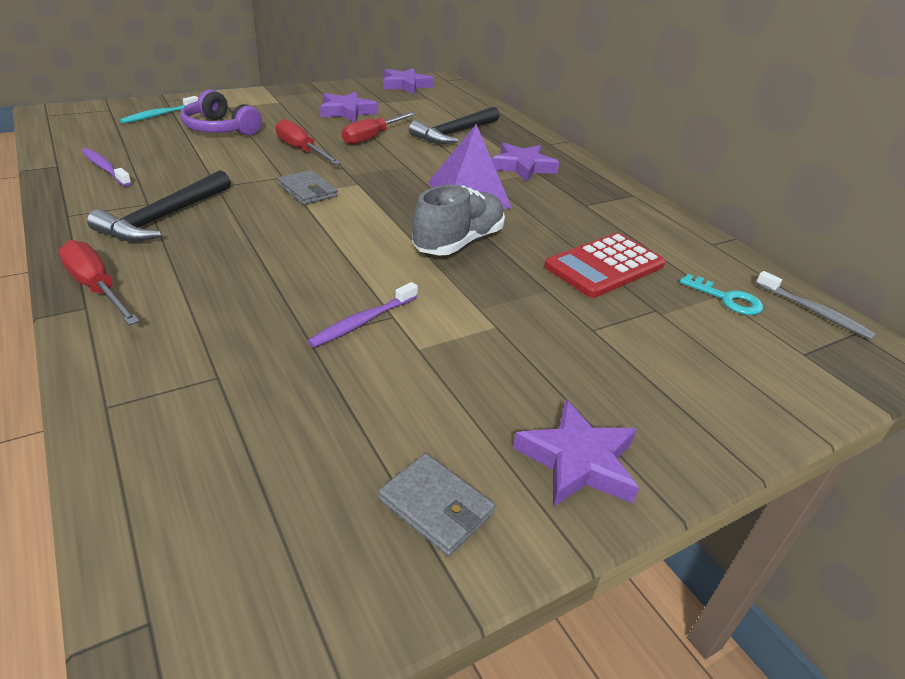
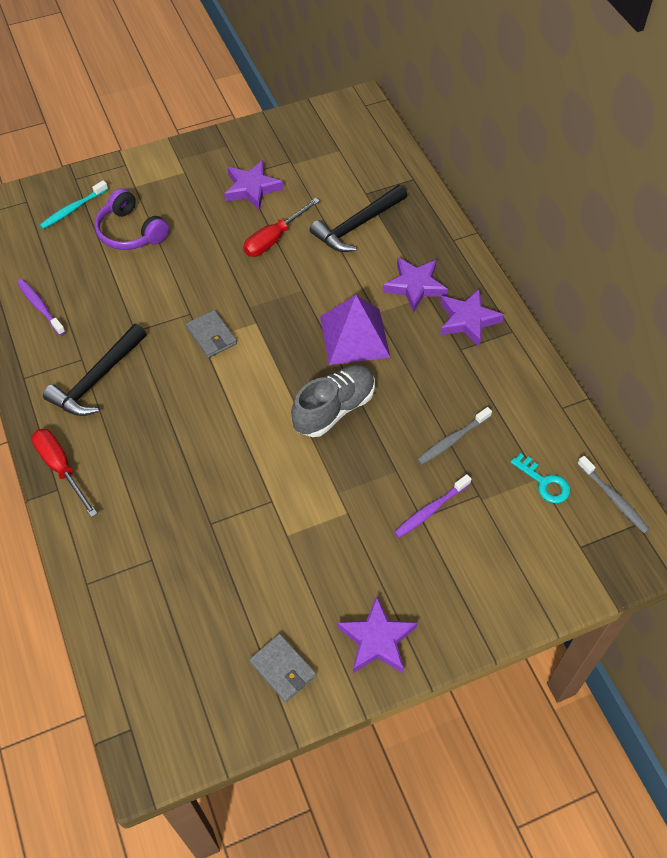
camera: 10 degrees right, 20 degrees up
(301, 150) = (206, 266): red screwdriver -> none
(363, 321) = (249, 507): purple toothbrush -> purple toothbrush (430, 510)
(405, 85) = (317, 123): purple star -> purple star (467, 320)
(604, 266) = (452, 440): red calculator -> grey toothbrush

